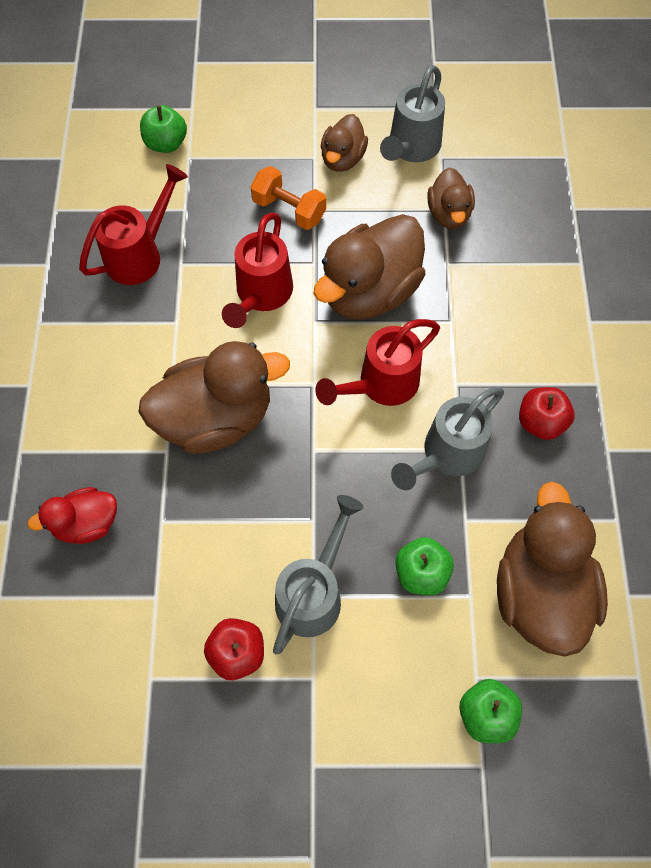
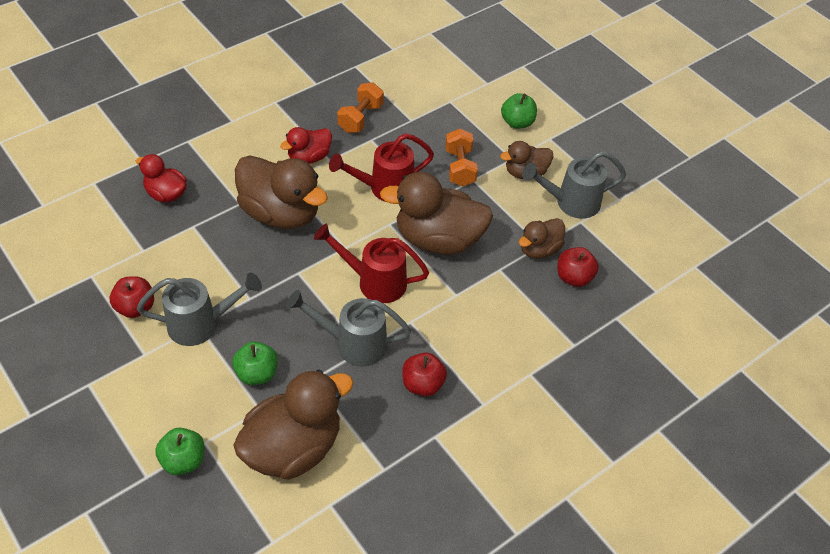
camera: 50 degrees right, 15 degrees down
(140, 254) = (360, 118): red watering can -> orange dumbbell
(155, 340) = (309, 157): none -> red duck
(166, 143) = (449, 86): green apple -> green apple (517, 122)
(503, 209) = (574, 277): none -> red apple

